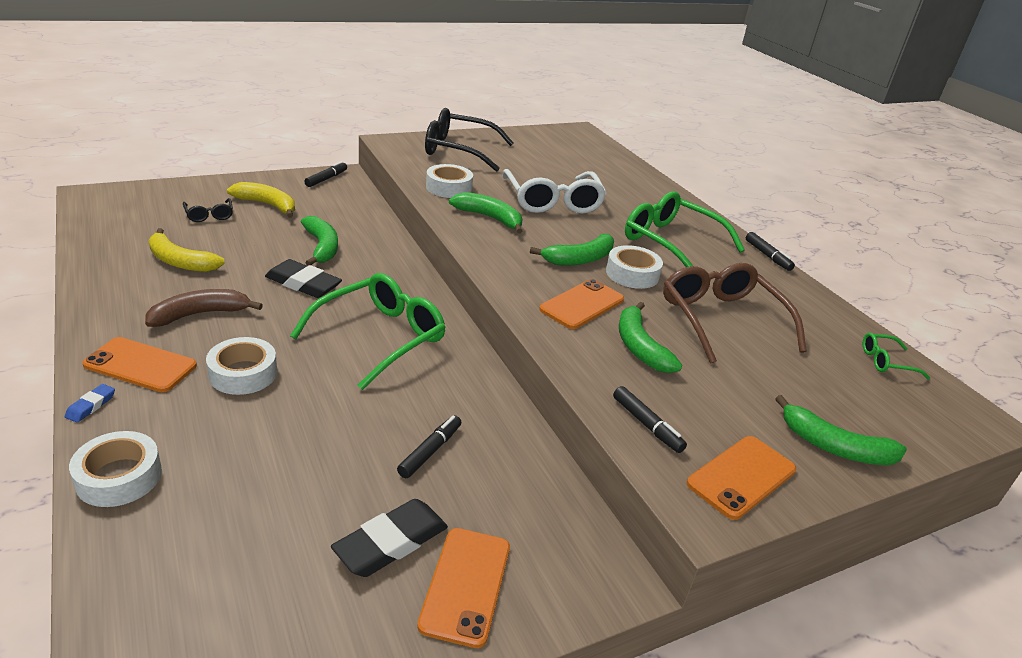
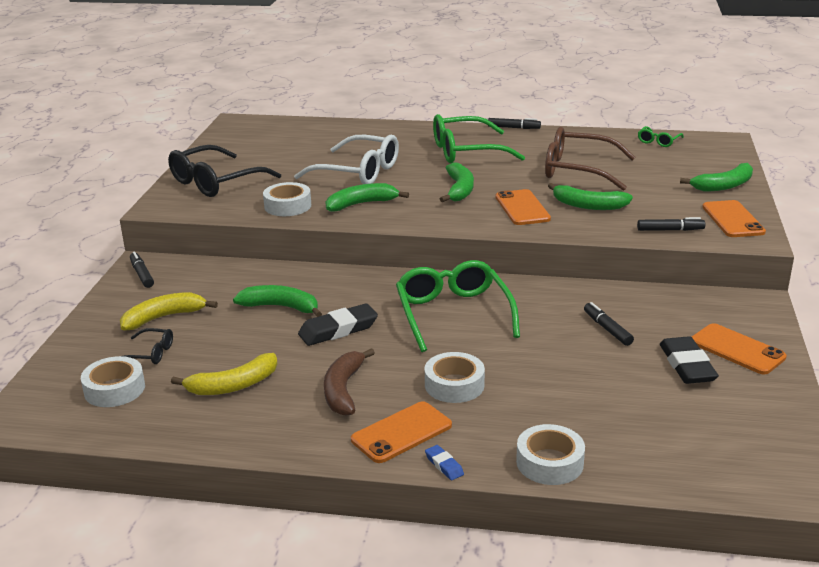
camera: 50 degrees left, 5 degrees down
(632, 274) = (497, 179): white tape -> white tape (114, 389)

